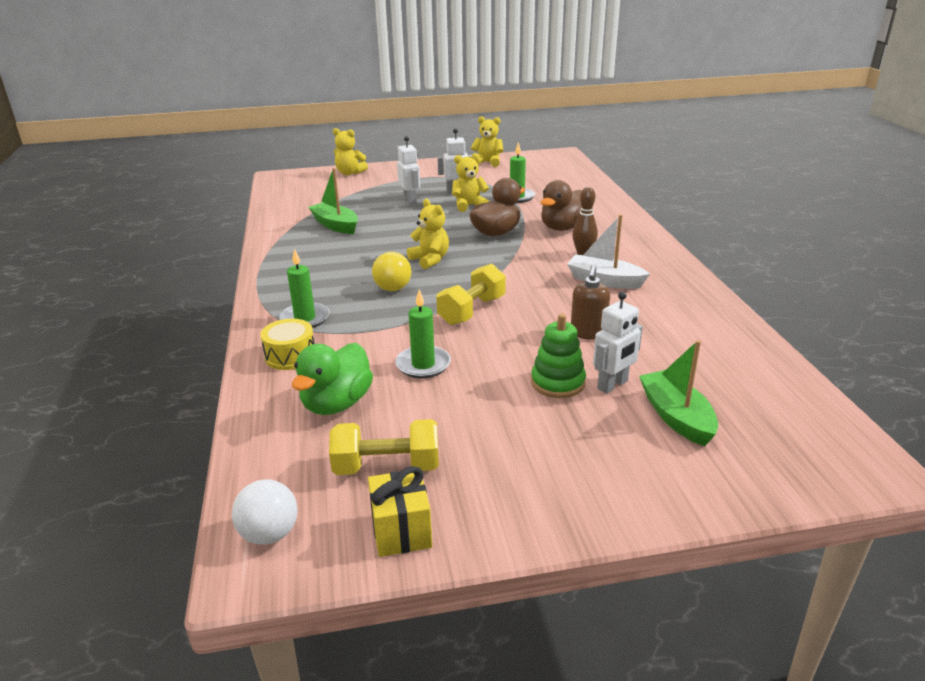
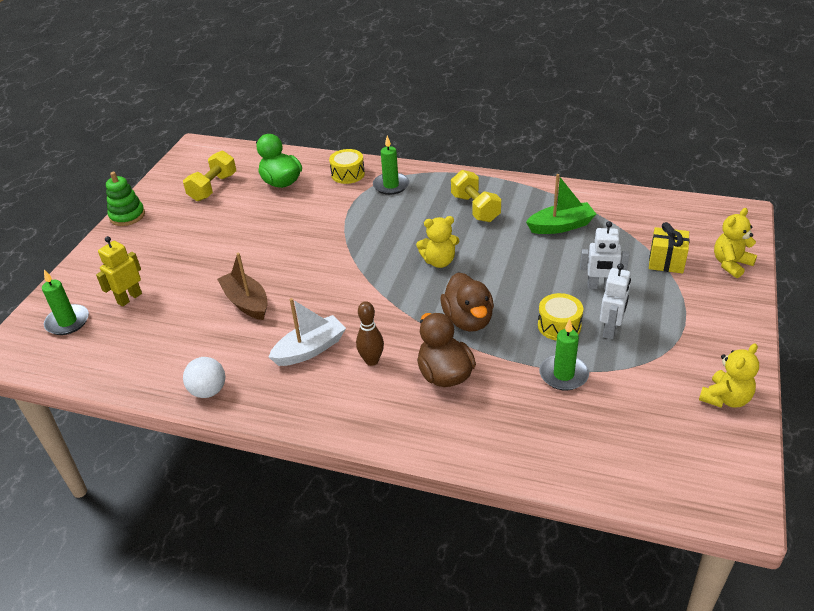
camera: 120 degrees right, 10 degrees up
(269, 534) = (208, 152): white ball -> white ball (208, 391)
(393, 289) = (402, 230): yellow ball -> none
(401, 531) = (170, 183): yellow gift -> yellow gift (666, 262)
(423, 365) = (287, 219): green candle -> green candle (67, 322)
(469, 206) = (559, 326): yellow teddy bear -> yellow drum
(472, 311) = (332, 258): yellow dumbbell -> yellow dumbbell (475, 208)
(558, 382) = (211, 265): green stacking toy -> green stacking toy (127, 216)
(588, 333) = (246, 302): brown soap dispenser -> brown boat
(613, 385) = (183, 287): white robot -> none
(676, 417) = (129, 298): green boat -> yellow robot

